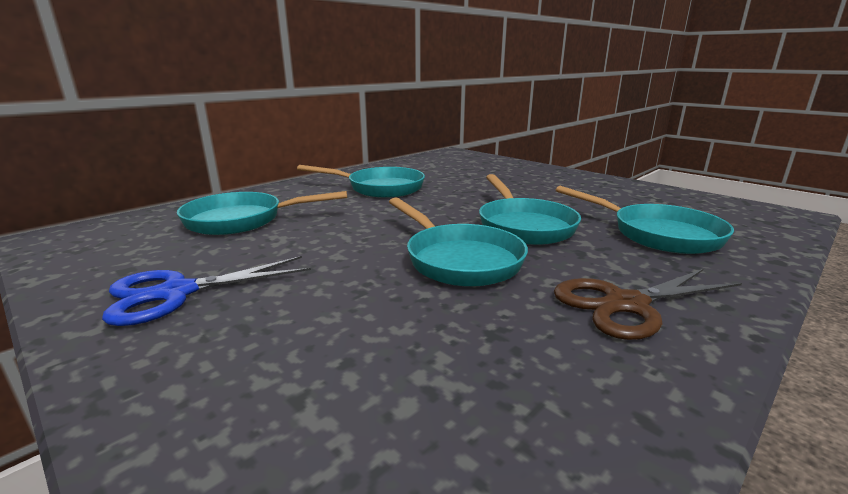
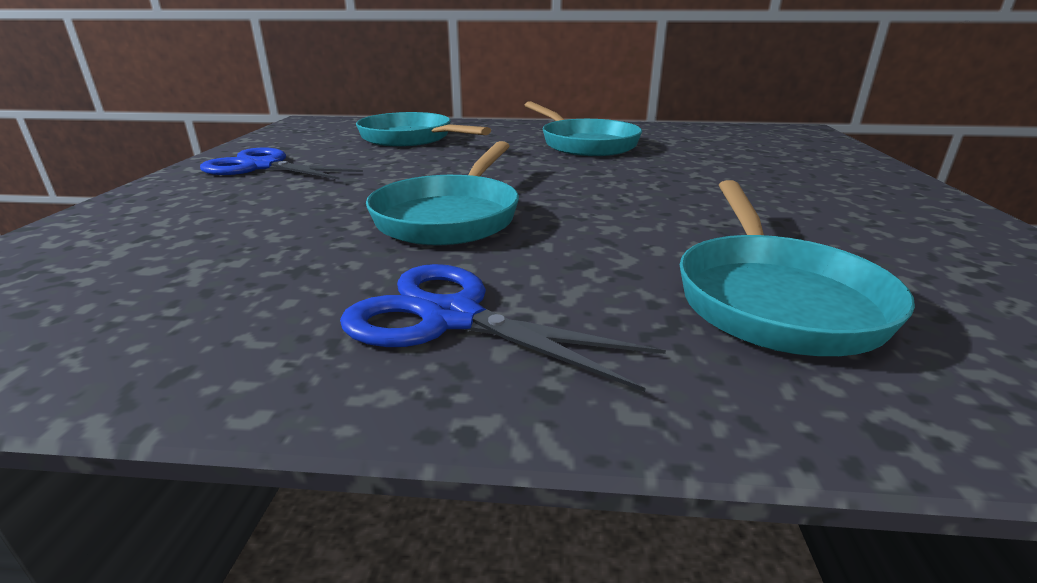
camera: 50 degrees right, 5 degrees up
(523, 226) = (612, 218): turquoise pan -> none
(626, 305) = (450, 318): brown scissors -> blue scissors

